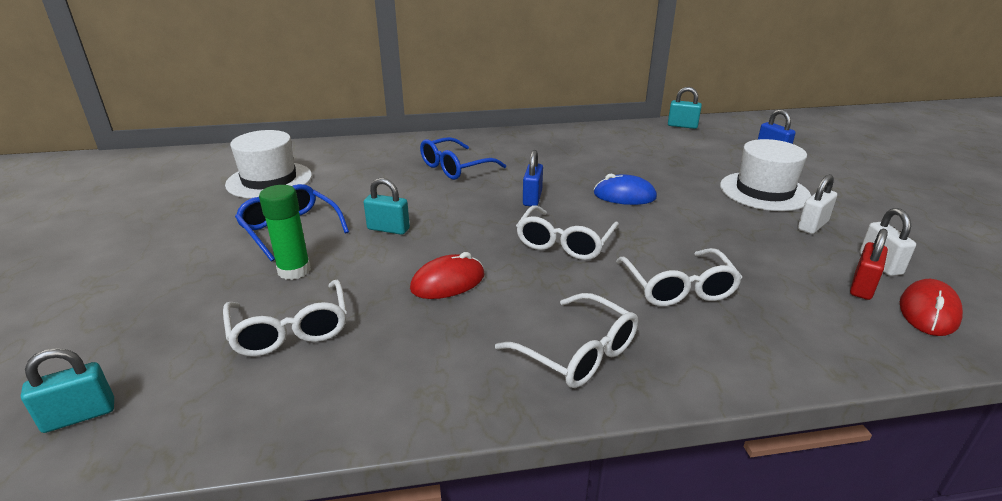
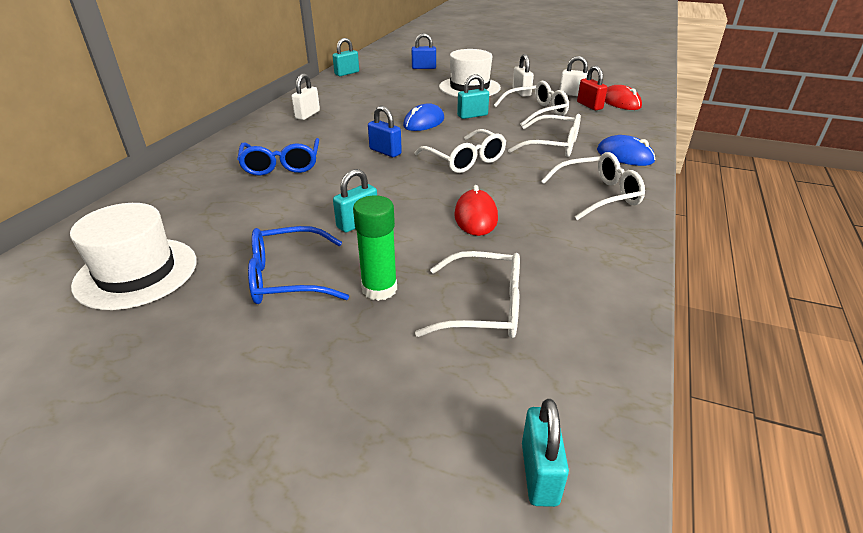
camera: 60 degrees left, 5 degrees up
(561, 143) = (307, 115): none -> white padlock
(685, 215) = (472, 115): none -> turquoise padlock
(726, 353) = (624, 156): none -> blue mouse
(765, 252) = (536, 112): none -> white glasses

